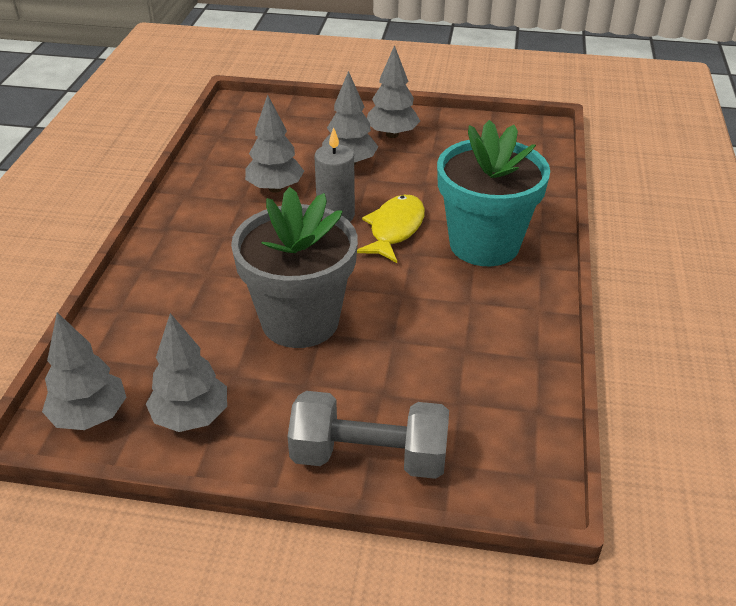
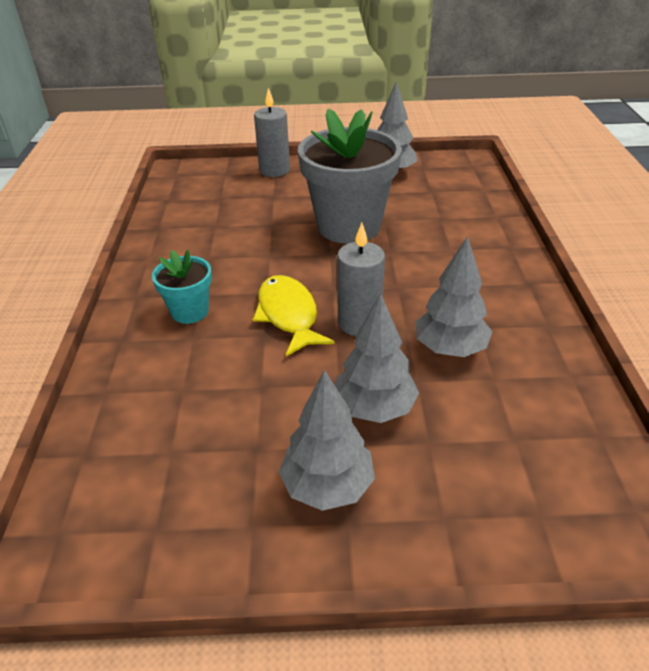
camera: 170 degrees right, 0 degrees up
(90, 416) = (452, 166): grey tree -> none
(369, 457) = (274, 170): grey dumbbell -> grey candle
(394, 229) = (288, 315): yellow fish -> yellow fish turned 150 degrees clockwise
(484, 244) = (190, 311): turquoise flower pot -> turquoise flower pot, size x0.49

